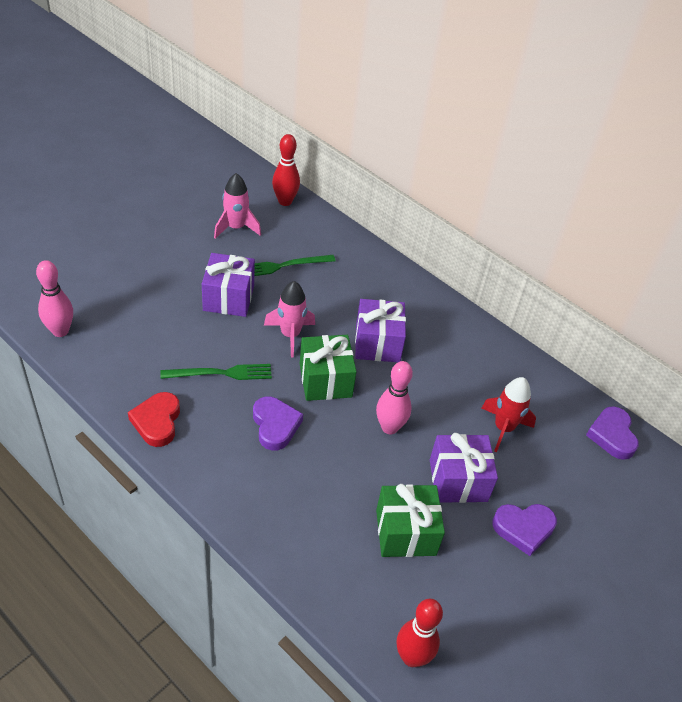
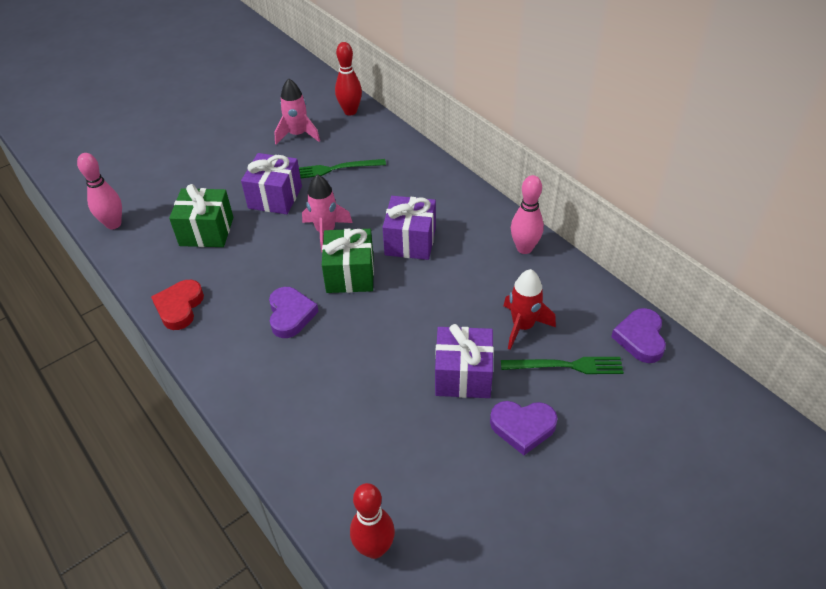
camera: 15 degrees right, 0 degrees up
(221, 373) = (250, 265): green fork -> green fork (566, 366)
(389, 427) = (404, 321): pink bowling pin -> pink bowling pin (524, 248)
(405, 532) = (397, 423): green gift -> green gift (206, 231)

